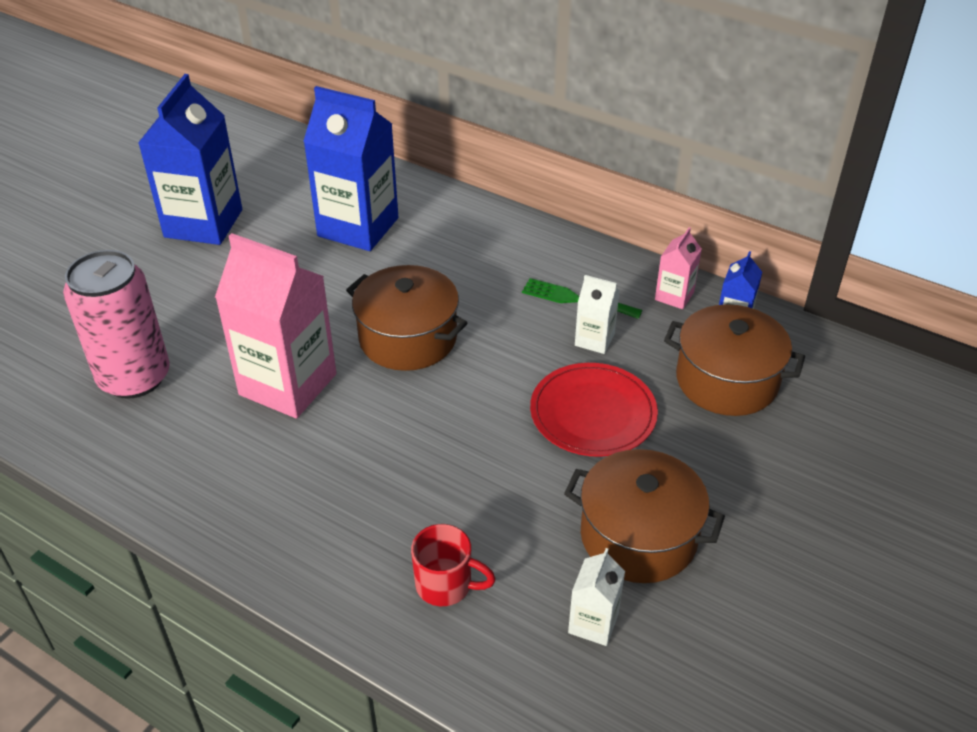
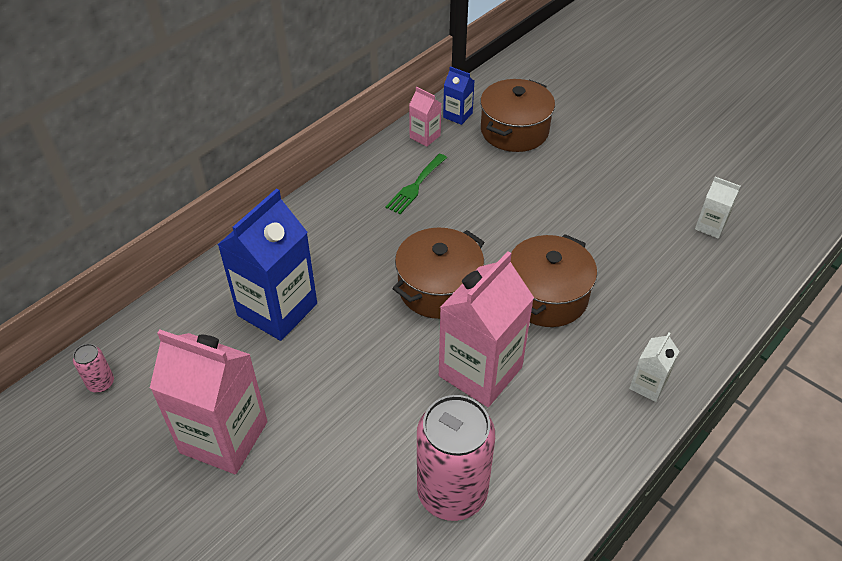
camera: 80 degrees left, 5 degrees up
(203, 223) = (224, 437): blue carton -> pink carton
(260, 147) = (101, 383): none -> pink can
(446, 585) = (685, 291): red mug -> none
(593, 413) = (536, 197): red plate -> none
(594, 340) = (463, 184): white carton -> white carton (648, 385)
(638, 536) = (644, 195): brown pot -> brown pot (546, 296)

